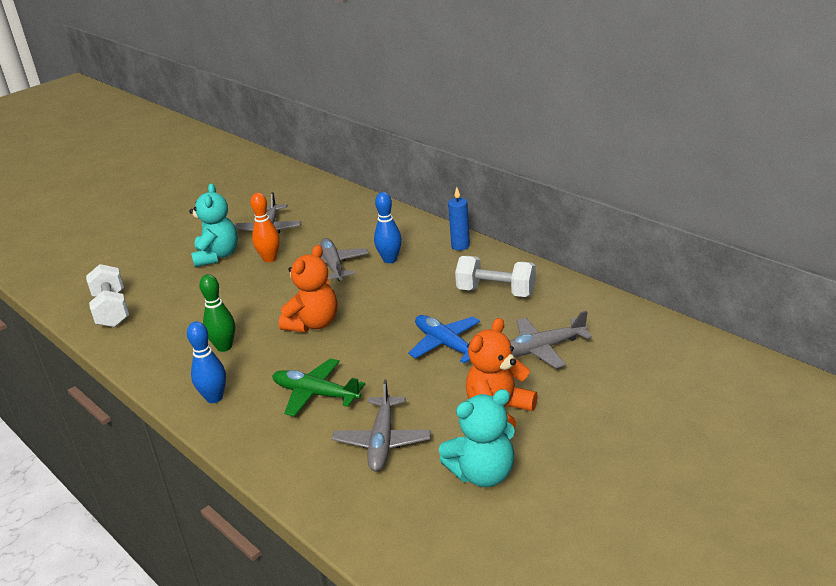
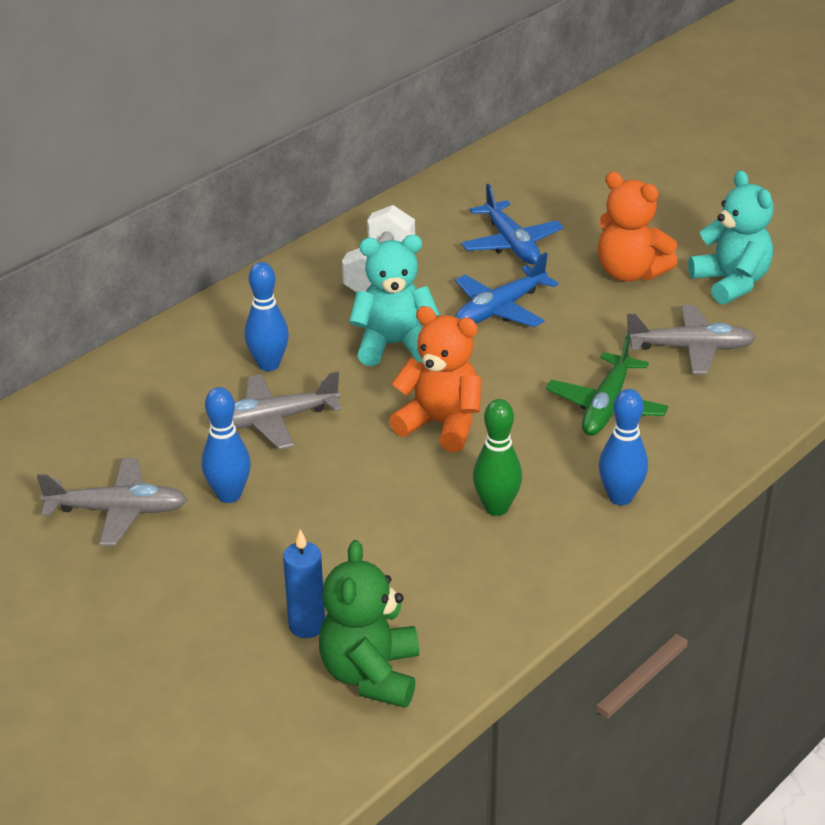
camera: 95 degrees left, 5 degrees up
(112, 310) = (371, 675): white dumbbell -> green teddy bear
(217, 256) = (199, 565): turquoise teddy bear -> turquoise teddy bear (394, 345)
(270, 259) = (229, 495): orange bowling pin -> blue bowling pin
(460, 246) = (245, 302): blue candle -> blue candle (307, 626)
(542, 349) = (511, 243): grey plane -> blue plane

